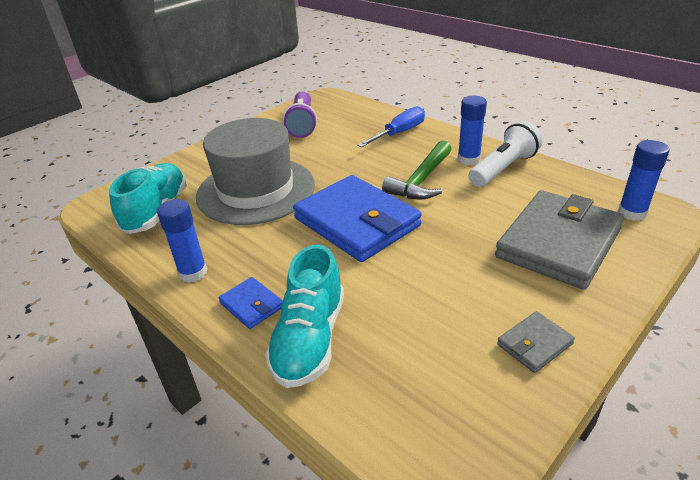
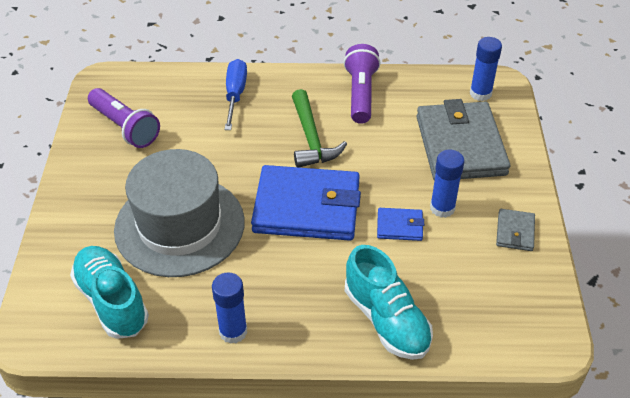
camera: 45 degrees left, 10 degrees up
(252, 305) = (315, 324): blue wallet -> blue wallet (399, 226)
(468, 159) = (325, 97): blue glue stick -> blue glue stick (442, 208)
(503, 168) = (360, 94): white flashlight -> purple flashlight

